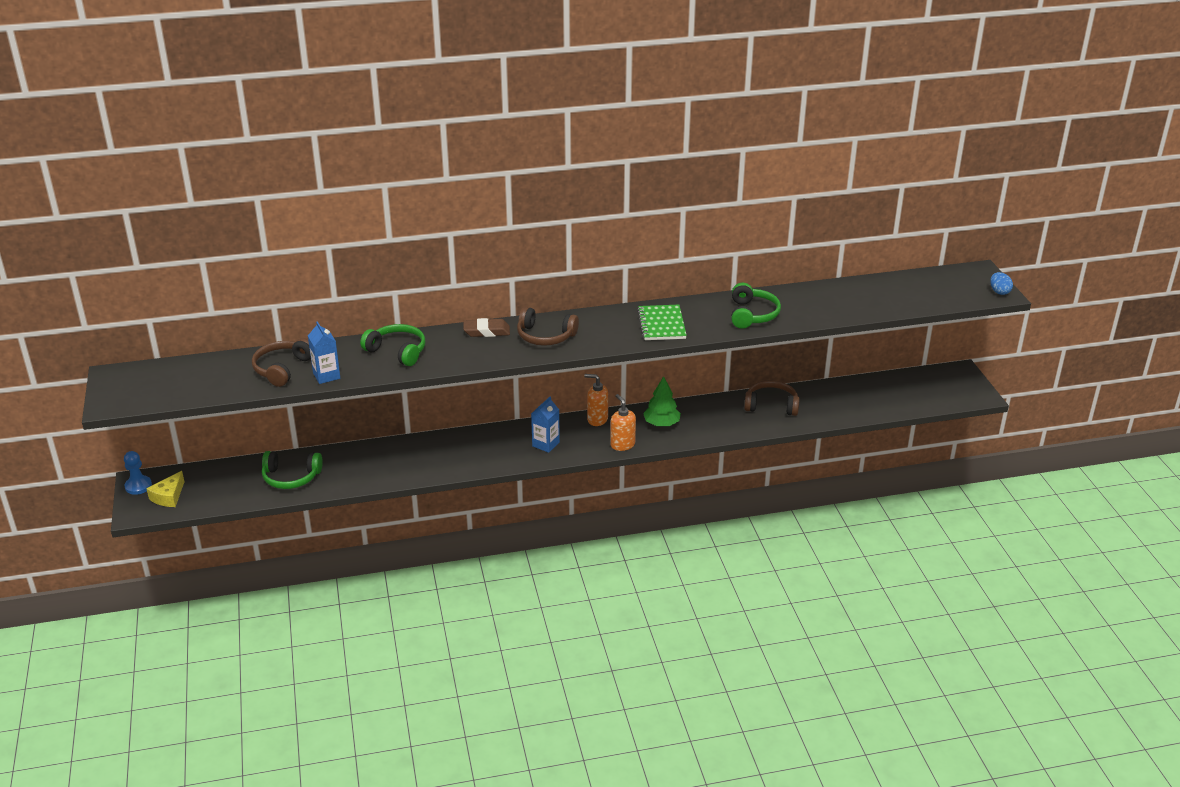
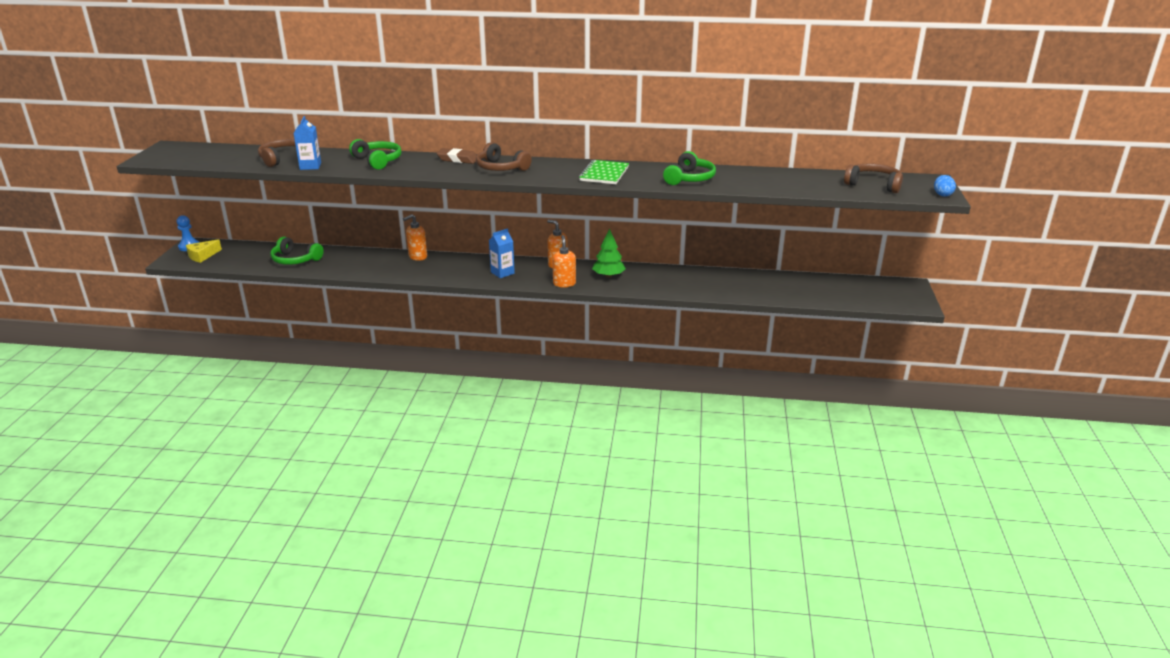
camera: 20 degrees right, 5 degrees down
(433, 442) = (417, 257): none -> orange soap dispenser
(771, 405) = (714, 280): brown headphones -> brown headphones (873, 185)

